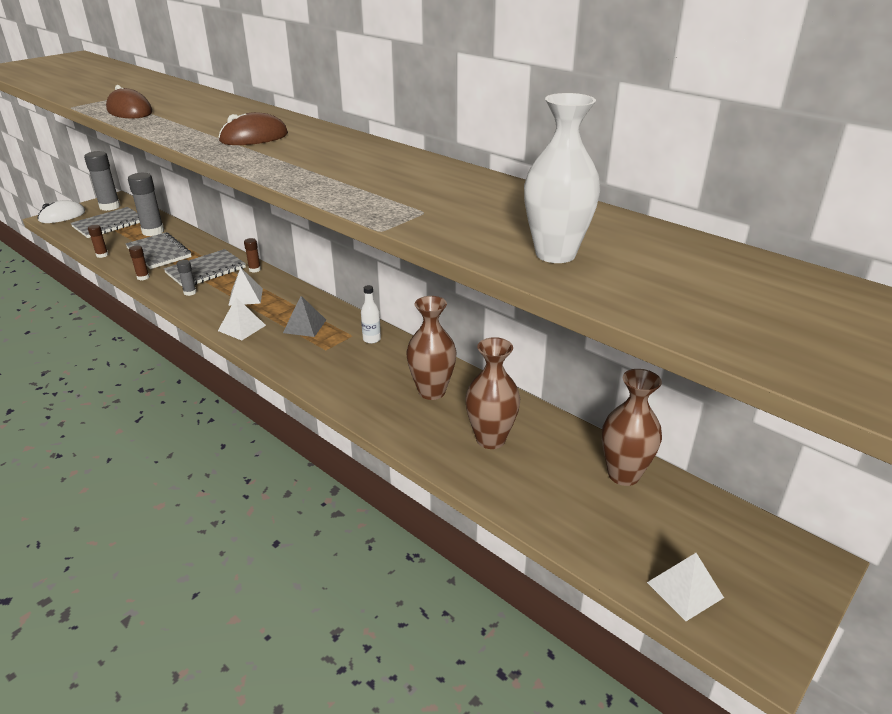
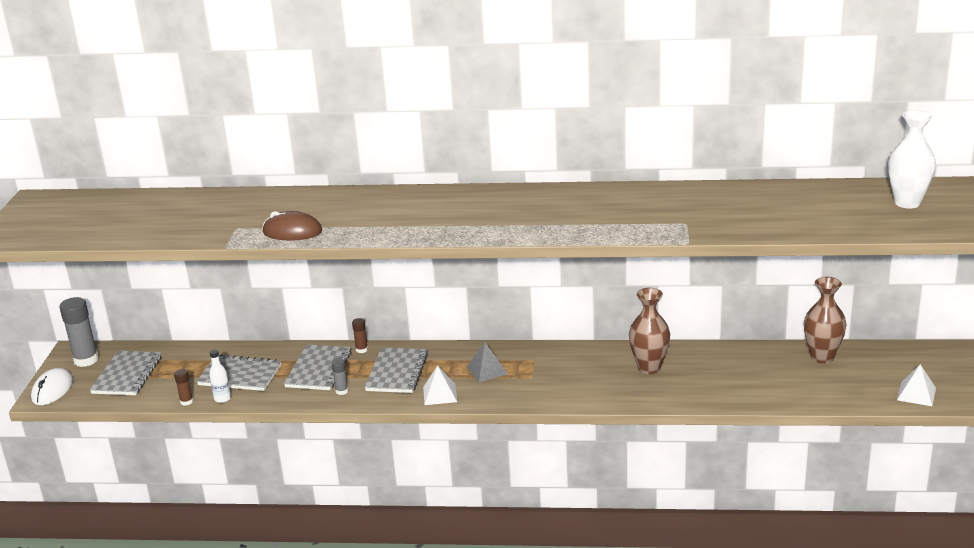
camera: 35 degrees left, 5 degrees down
(143, 277) = (271, 400): brown glue stick -> none
(153, 231) = (191, 361): grey glue stick -> none
(245, 296) = (397, 372): white pyramid -> grey notebook
(254, 137) = (457, 216): brown mouse -> none
(371, 339) = (553, 356): white bottle -> white bottle (222, 398)
(490, 439) = (726, 376): brown vase -> none
(555, 254) = (796, 219): white vase -> white vase (907, 203)

